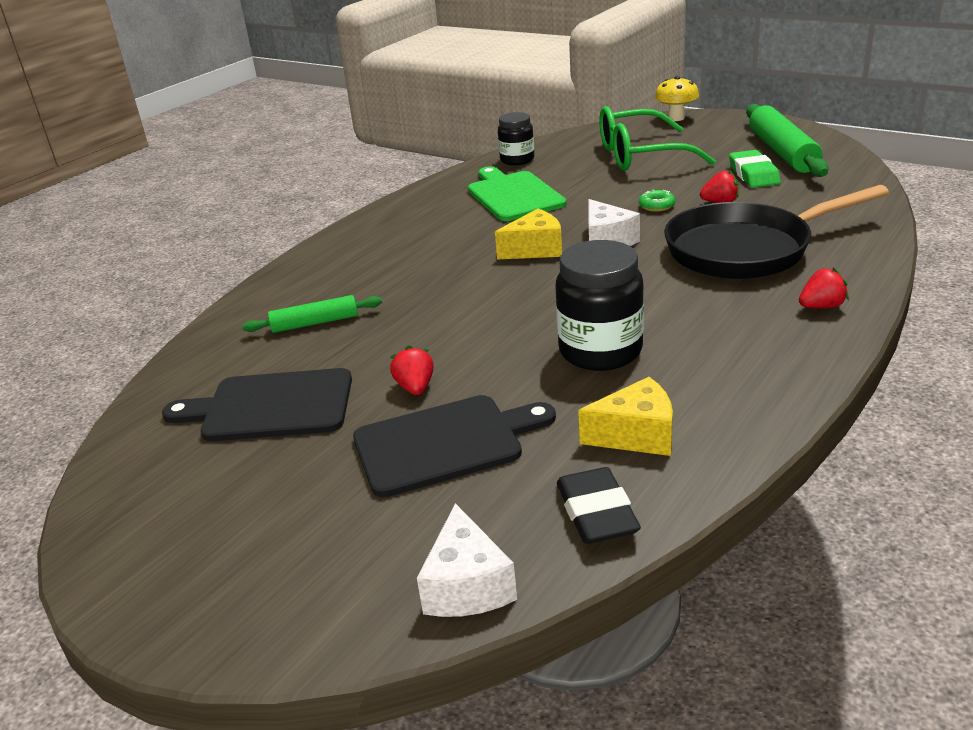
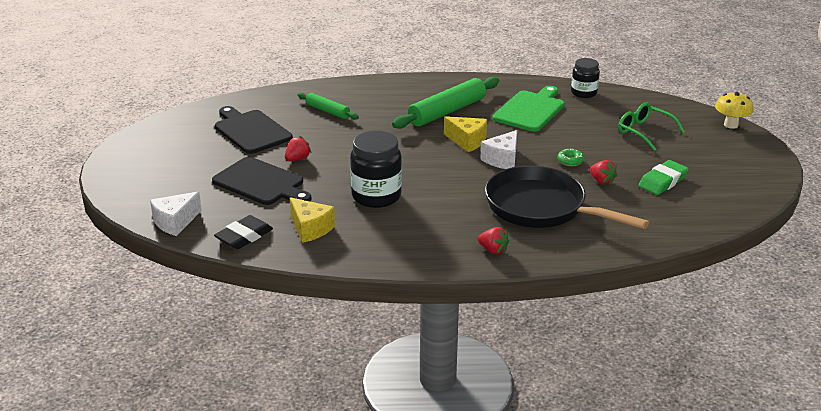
camera: 50 degrees right, 0 degrees up
(640, 155) = (644, 132): green glasses -> green glasses, size x0.64
(782, 152) = (718, 182): green rolling pin -> green rolling pin (447, 111)

